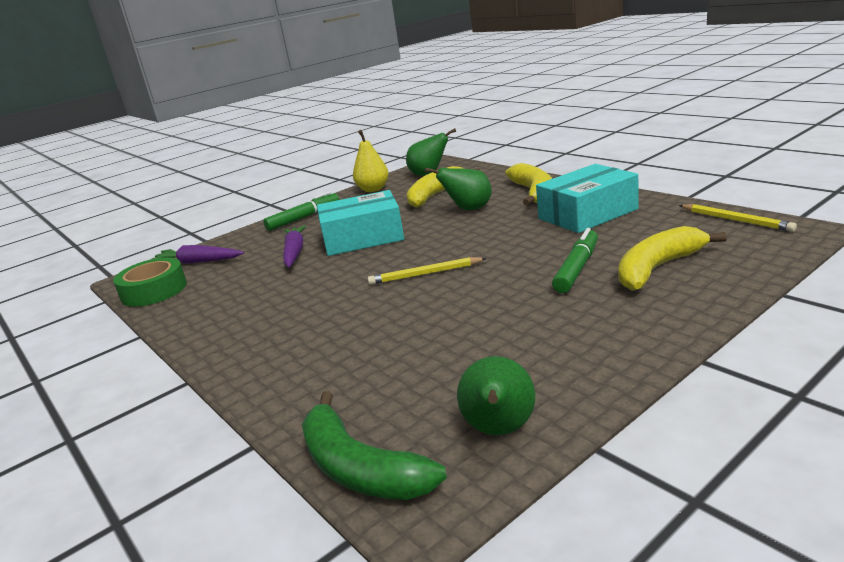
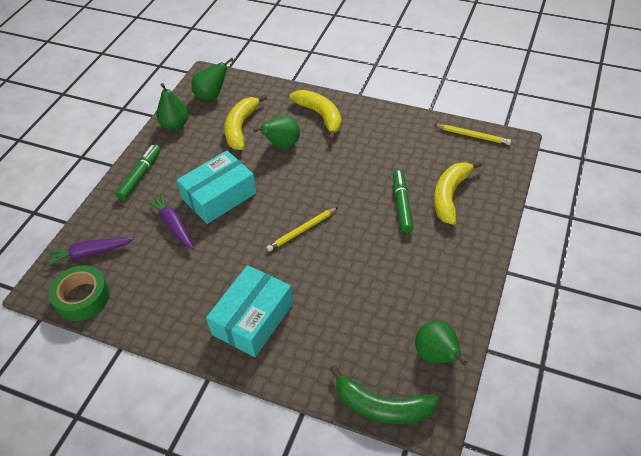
camera: 30 degrees left, 25 degrees up
(373, 189) = (175, 125): yellow pear -> green pear
(587, 214) = (376, 140): turquoise box -> turquoise box (253, 318)

